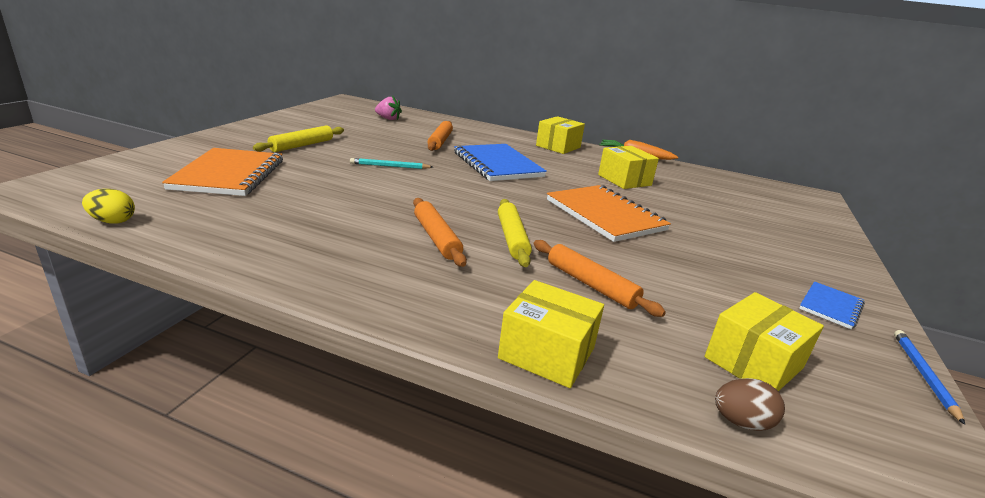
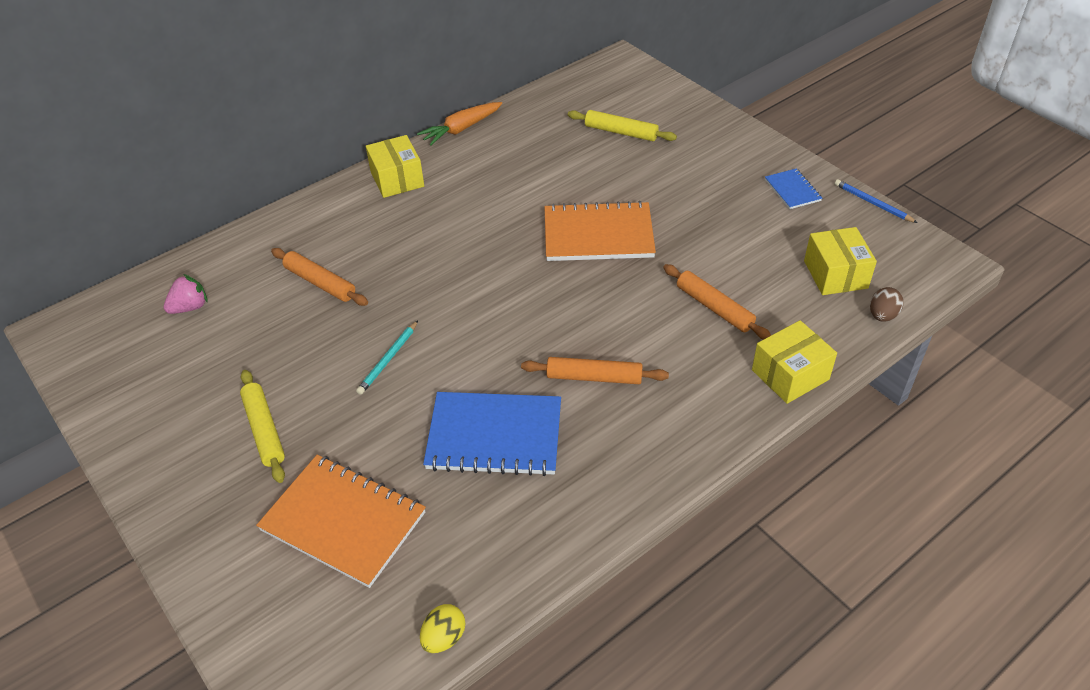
camera: 55 degrees left, 20 degrees up
(497, 165) = (430, 260): blue notebook -> blue notebook (494, 436)
(512, 238) = (617, 323): yellow rolling pin -> yellow rolling pin (621, 132)
(591, 284) = (714, 307): orange rolling pin -> orange rolling pin turned 60 degrees clockwise
(624, 180) = (523, 175): yellow box -> none

